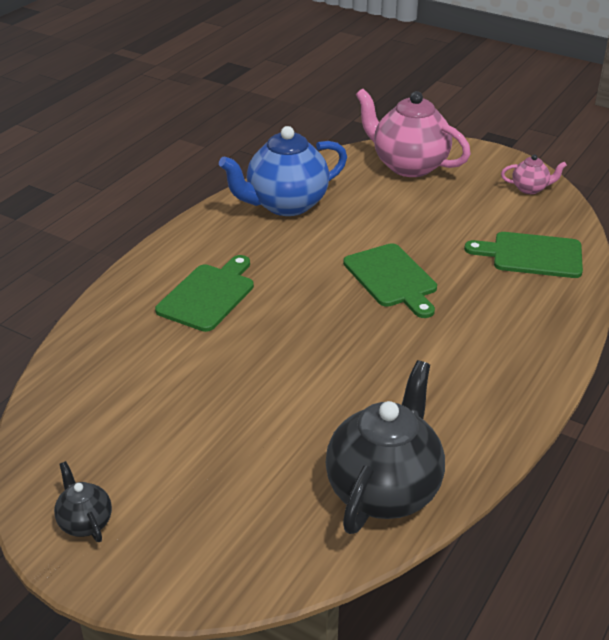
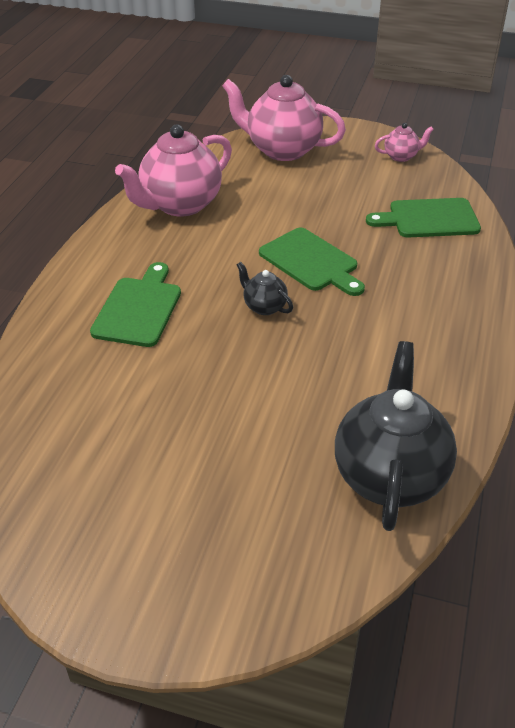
camera: 15 degrees left, 5 degrees up
(85, 522) = (103, 577): black teapot -> black teapot (264, 307)
(285, 204) = (180, 205): blue teapot -> pink teapot

